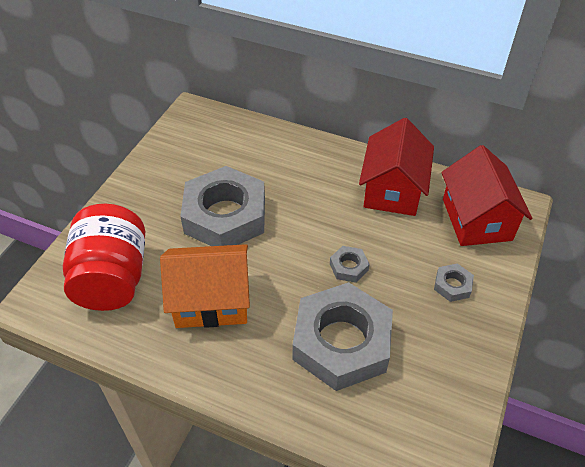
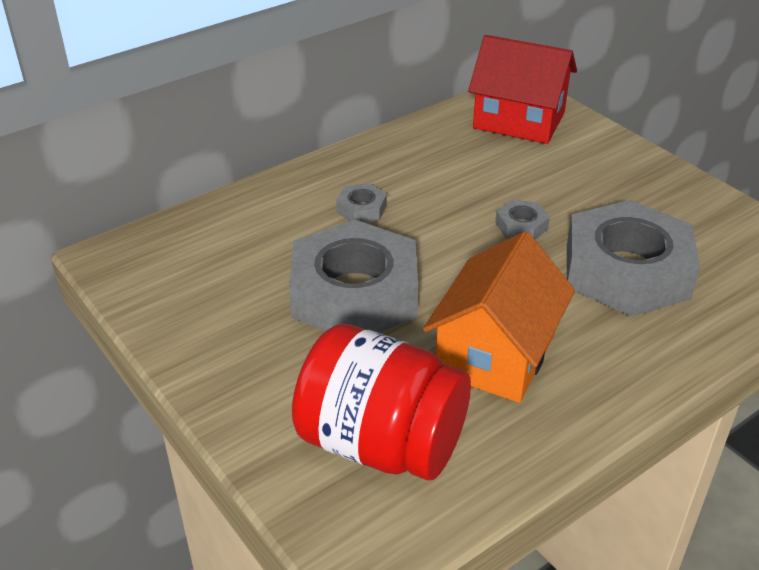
camera: 60 degrees left, 10 degrees down
(392, 190) = (429, 153): red house -> none
(452, 285) = (596, 169): grey nut -> grey nut (361, 209)

